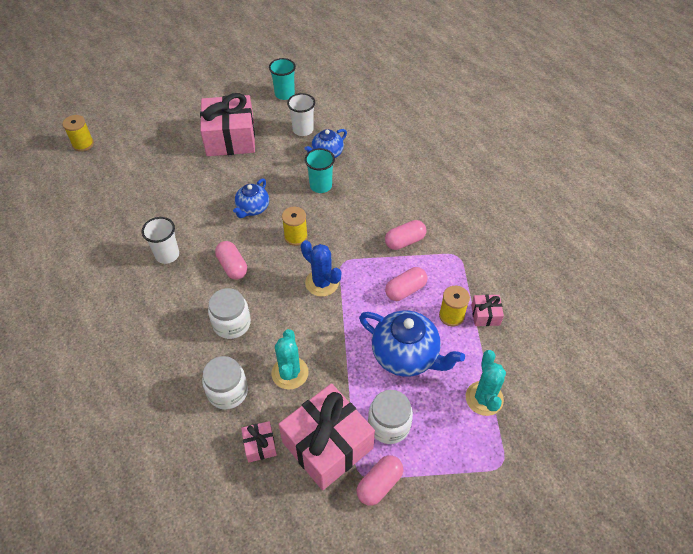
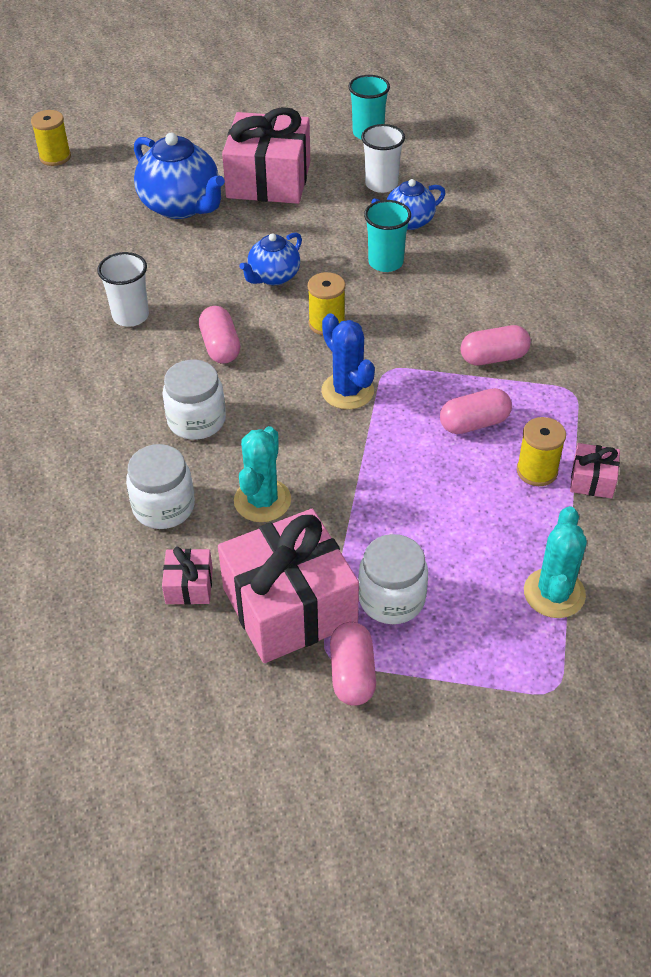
camera: 15 degrees right, 5 degrees down
(379, 484) = (352, 674): pink capsule -> pink capsule turned 60 degrees counterclockwise
(406, 356) = (447, 512): blue teapot -> blue teapot (181, 206)

